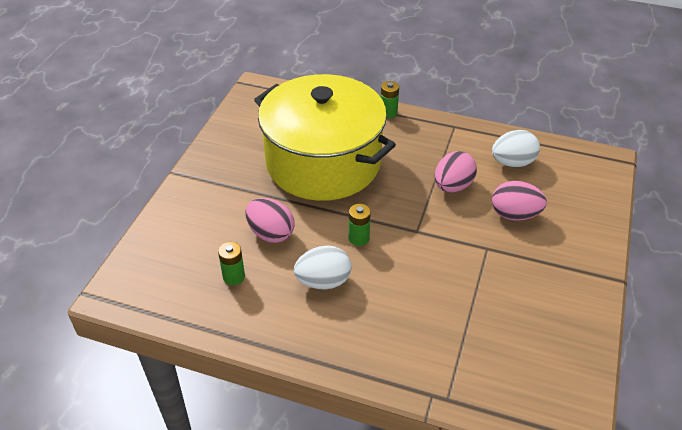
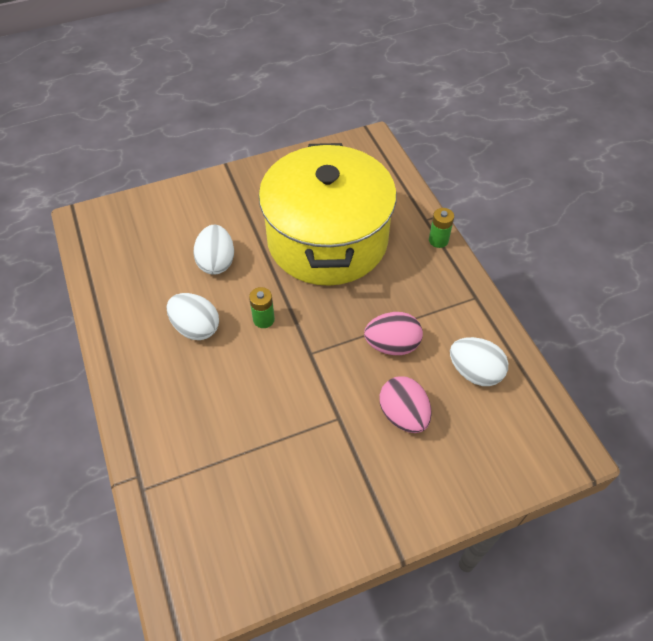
camera: 50 degrees right, 10 degrees up
(234, 277) = (154, 271): green battery -> none
(271, 233) = (216, 262): pink egg -> white egg

